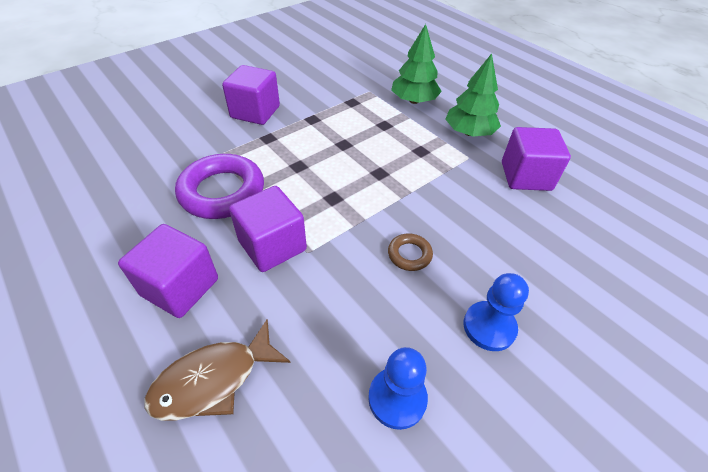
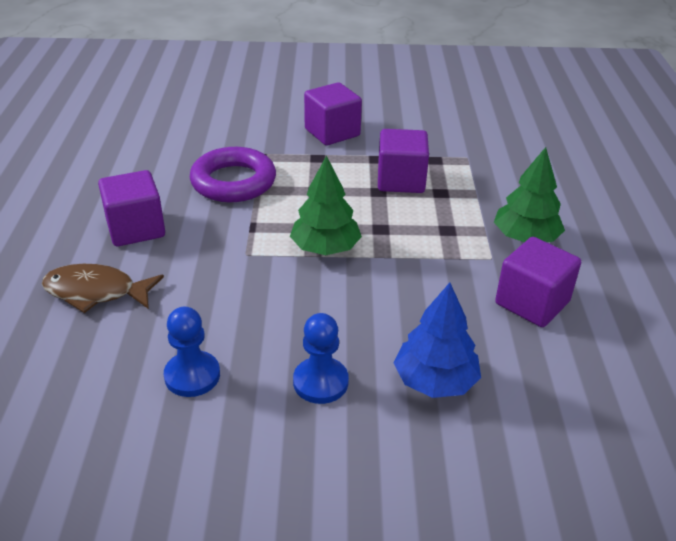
camera: 40 degrees right, 10 degrees down
(272, 245) = (225, 236): purple cube -> purple cube (401, 180)
(409, 254) = (323, 299): brown ring -> none
(414, 101) = (504, 184): green tree -> green tree (325, 248)
(548, 270) = (435, 381): none -> blue tree

